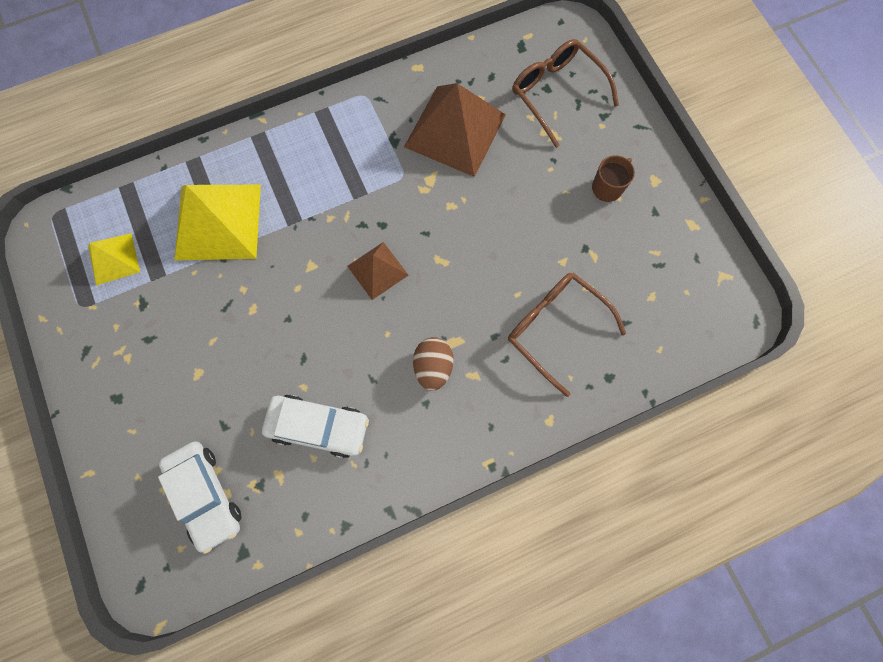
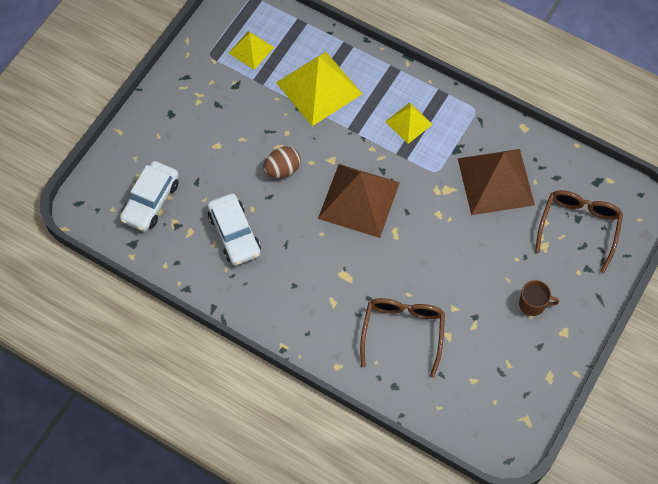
camera: 55 degrees right, 10 degrees down
(329, 164) = (408, 123): none -> yellow pyramid
(377, 270) = (358, 200): brown pyramid -> brown pyramid, size x1.86
(433, 367) = (320, 274): brown egg -> brown egg (282, 169)

